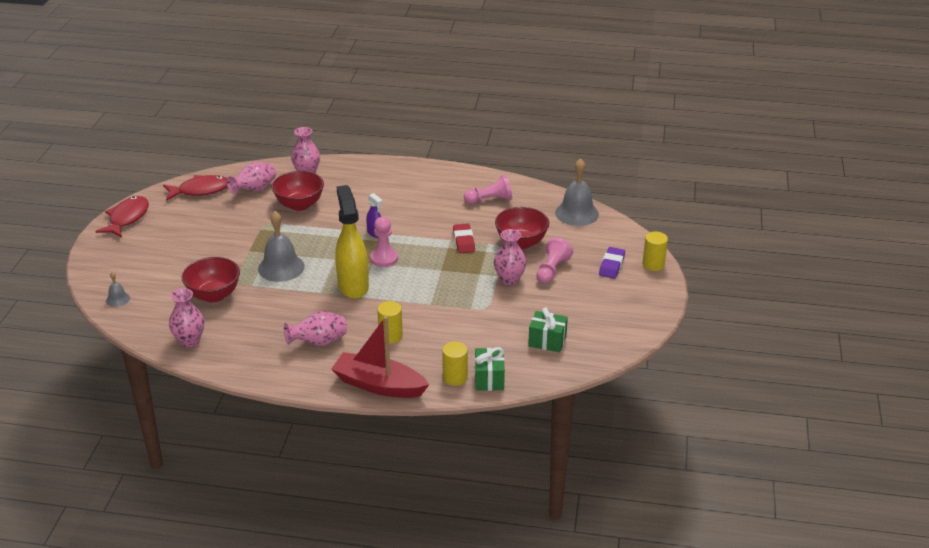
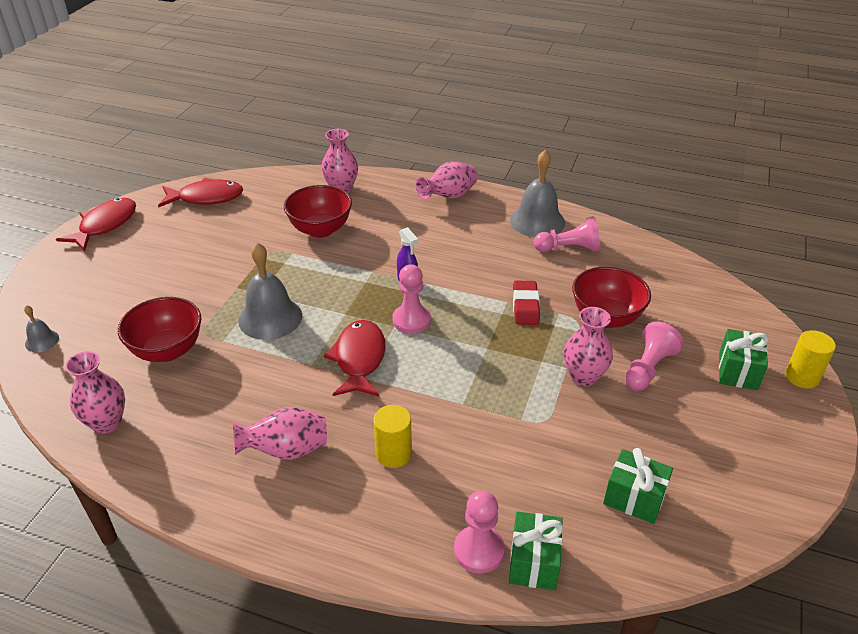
camera: 10 degrees right, 5 degrees up
(254, 190) = (271, 203): pink vase -> pink vase (449, 196)
(353, 286) = (359, 359): yellow spray bottle -> red fish
(379, 385) = (356, 548): red boat -> none
(455, 377) = (479, 550): yellow cylinder -> pink pawn
(577, 213) = (687, 281): grey bell -> grey bell (537, 221)
(611, 266) = (738, 371): purple eraser -> green gift

